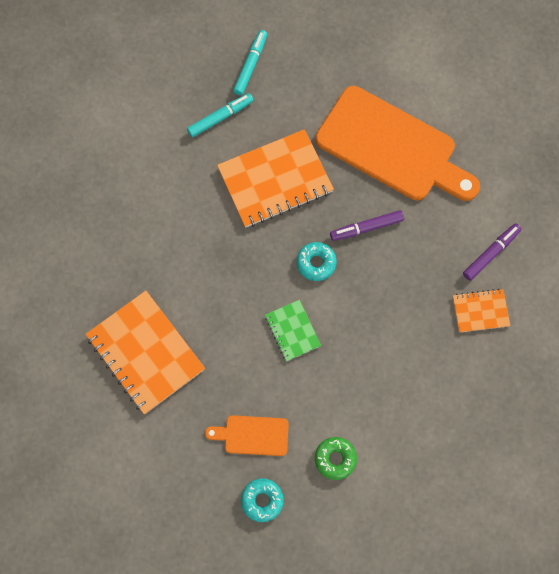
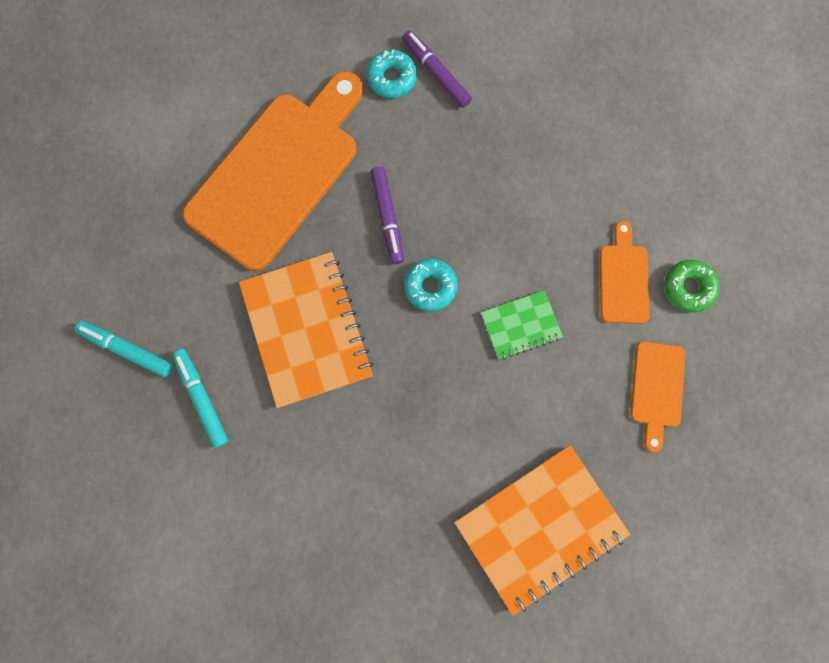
camera: 85 degrees left, 5 degrees up
(262, 500) = (739, 383): turquoise donut -> turquoise donut (392, 78)
(337, 407) = (623, 279): none -> orange cutting board
(480, 311) = (509, 95): orange notebook -> none

